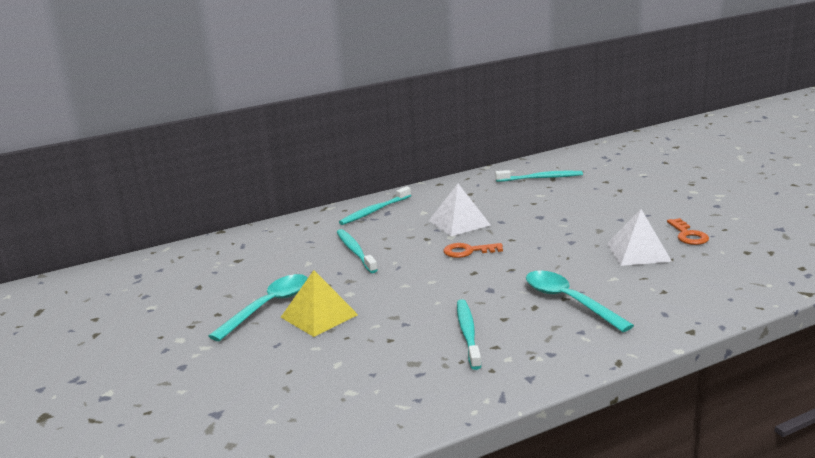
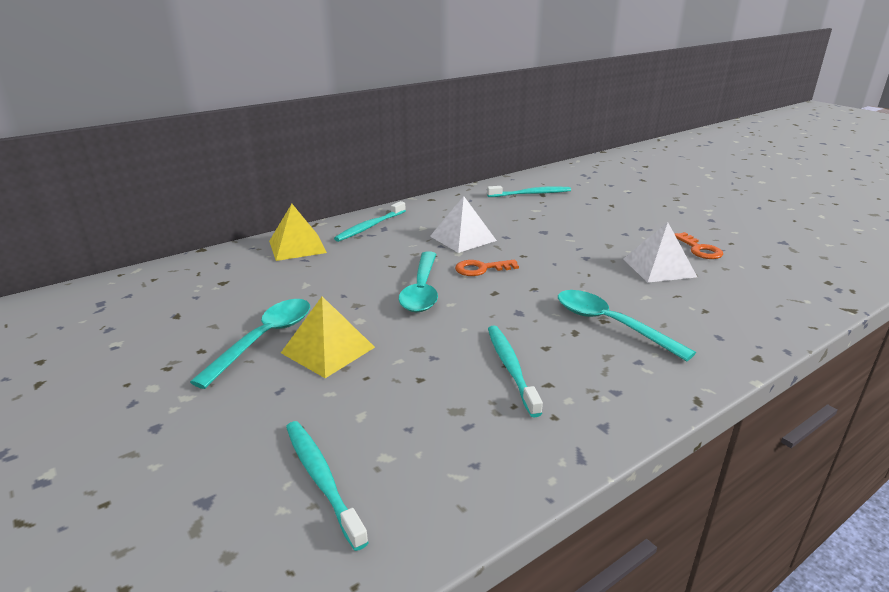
camera: 10 degrees left, 5 degrees up
(305, 229) = (297, 246): none -> yellow pyramid
(355, 251) = (357, 270): turquoise toothbrush -> turquoise toothbrush (321, 479)
(409, 269) = (422, 290): none -> turquoise spoon

